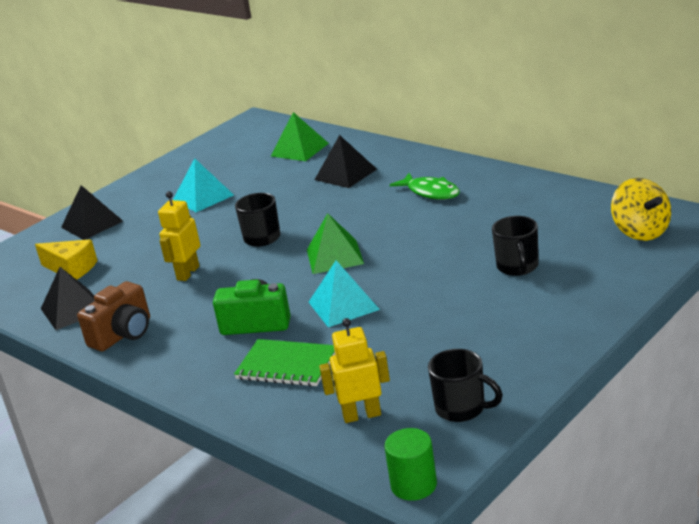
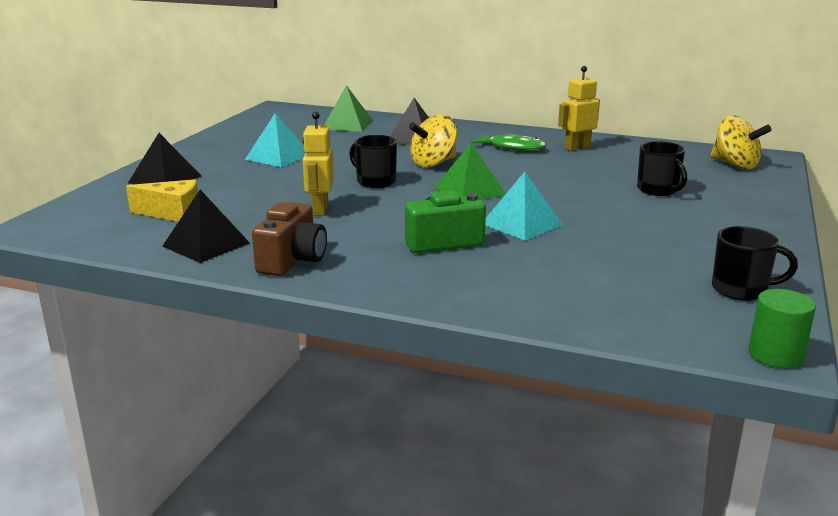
camera: 25 degrees left, 5 degrees down
(287, 365) = (515, 272): green notebook -> none
(334, 214) = (433, 163): none -> yellow spinning top
(362, 415) = (646, 304): yellow robot -> yellow robot (577, 148)

